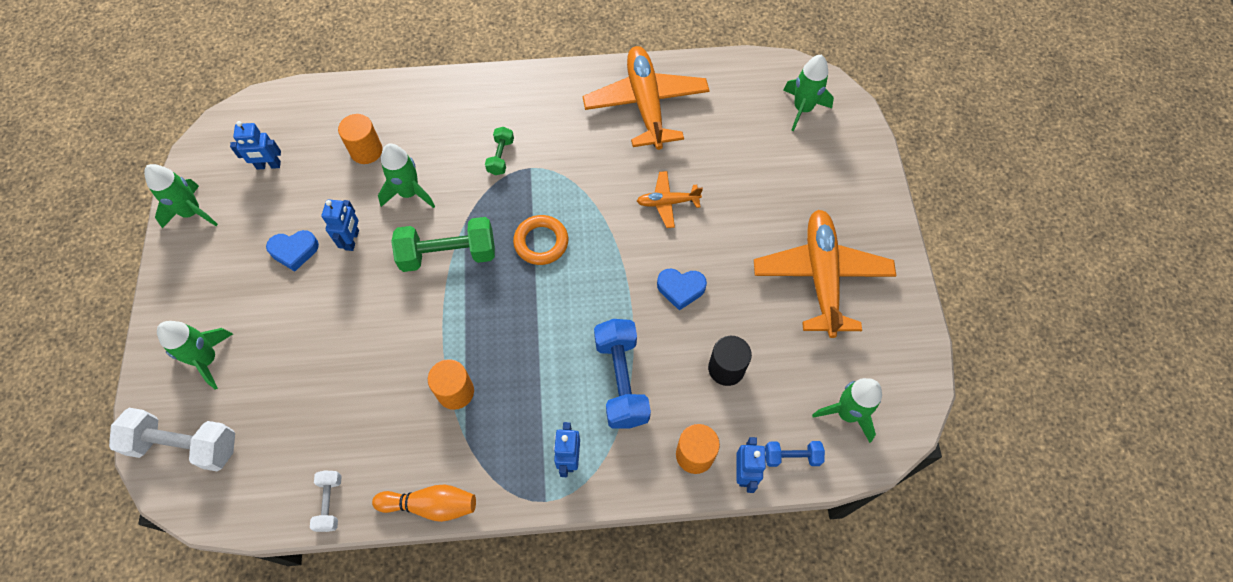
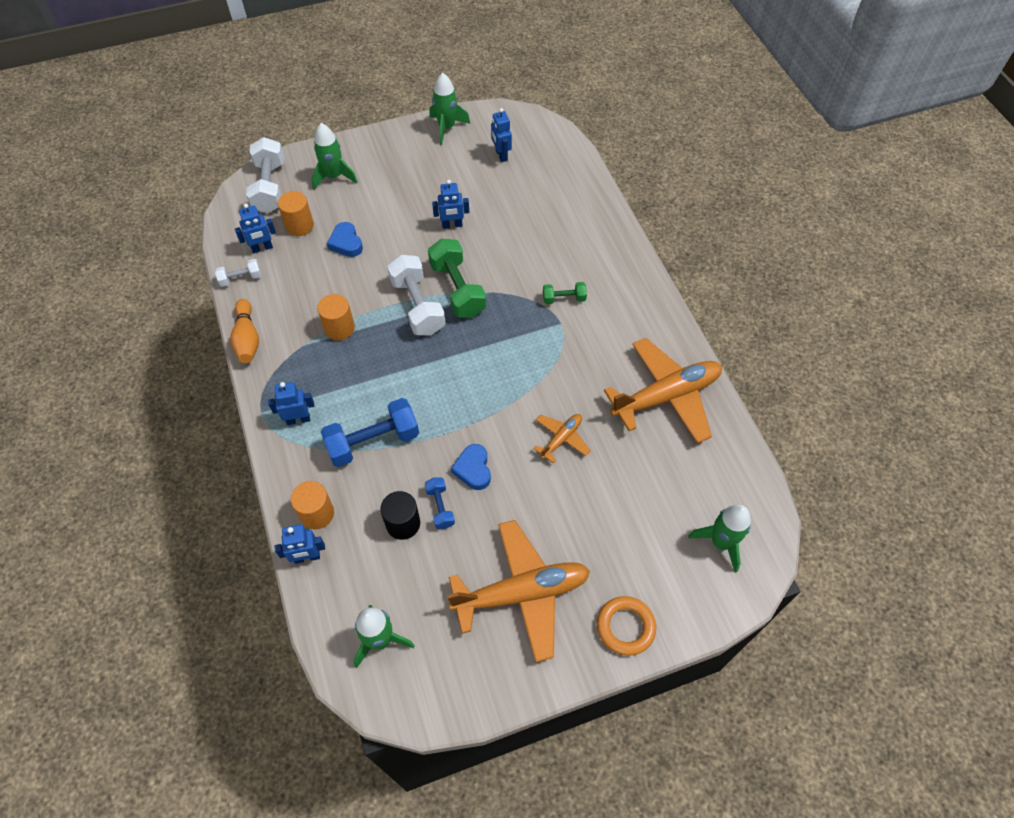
camera: 75 degrees right, 5 degrees down
(290, 468) = (262, 248): none -> blue robot
(294, 251) = (432, 194): blue heart -> blue heart (346, 243)
(366, 151) = (536, 208): orange cylinder -> orange cylinder (299, 225)
(409, 193) = (506, 247): green rocket -> none
(456, 300) = (417, 306): none -> white dumbbell
(541, 242) = (488, 350): orange ring -> orange ring (625, 627)
(667, 202) = (561, 439): orange plane -> orange plane turned 60 degrees clockwise
(792, 456) = (328, 596): blue dumbbell -> blue dumbbell (440, 507)

